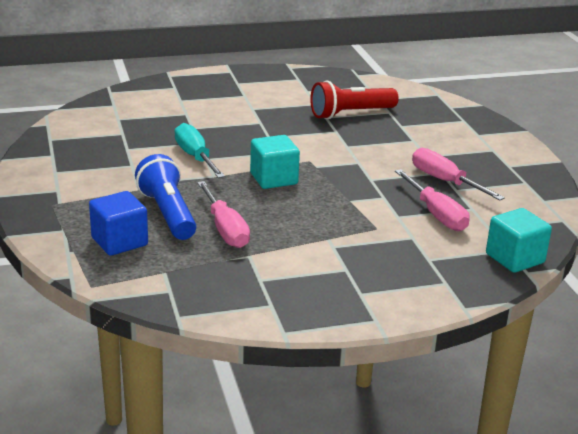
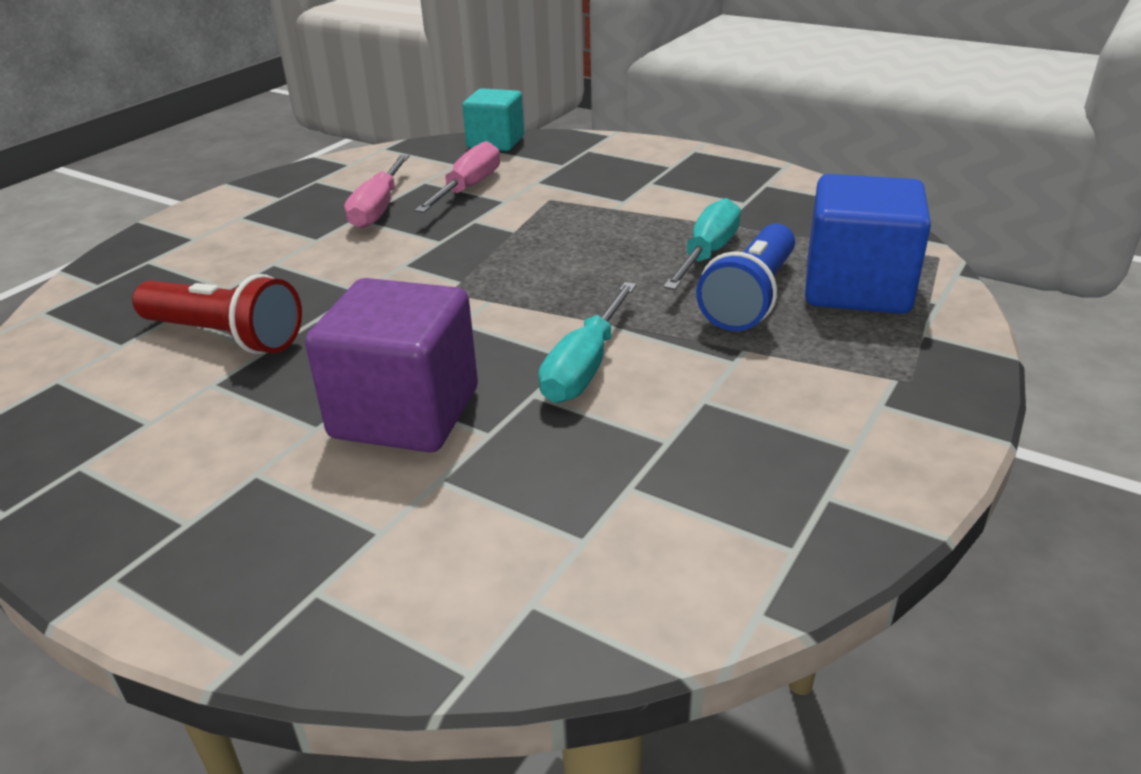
camera: 130 degrees left, 5 degrees up
(119, 241) = (856, 288): blue cube -> blue cube, size x1.52
(225, 229) = (707, 254): pink screwdriver -> turquoise screwdriver
(232, 121) = (405, 413): none -> purple cube
(274, 179) = (543, 286): turquoise cube -> none

